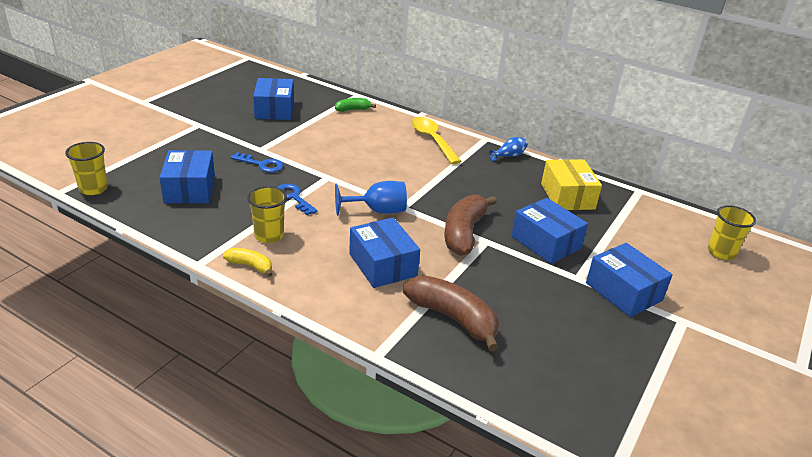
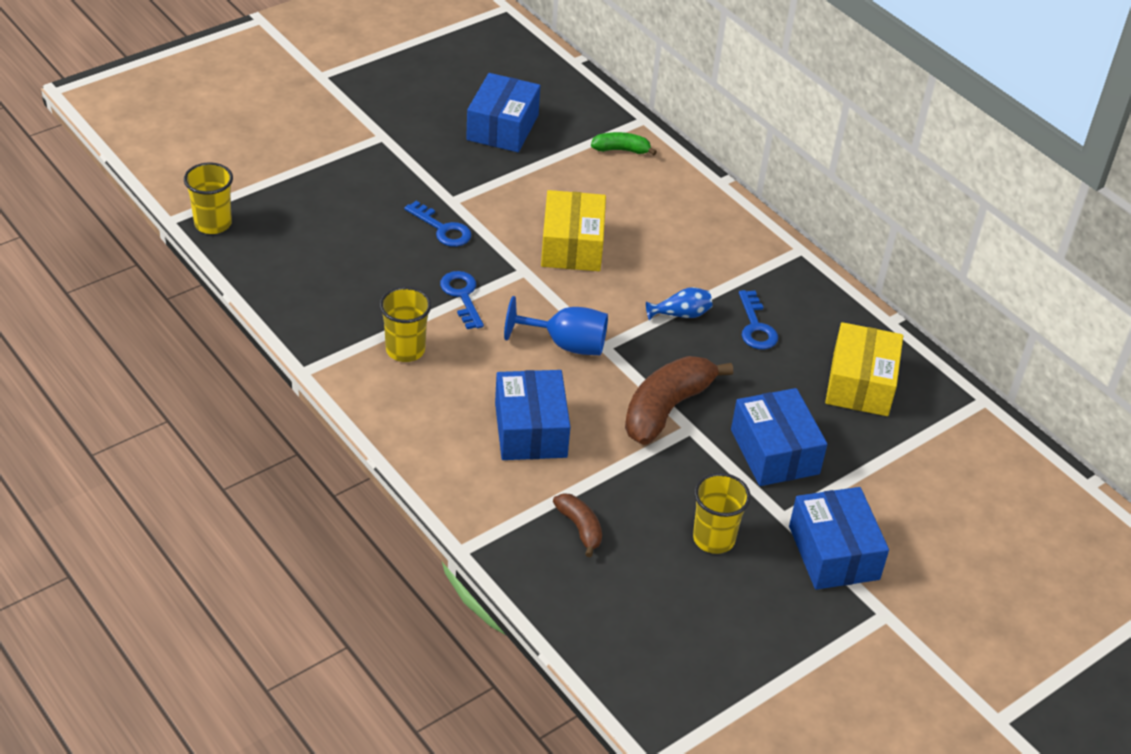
camera: 20 degrees right, 10 degrees up
(190, 189) = (332, 251): blue box -> none
(250, 266) = (364, 390): yellow banana -> none
(350, 159) = (572, 246): none -> yellow box
(432, 140) = (713, 235): yellow spoon -> none
(453, 318) = (580, 528): brown banana -> brown banana, size x0.53
(487, 179) = (756, 326): none -> blue key
(509, 156) = (816, 291): blue vase -> blue vase (681, 314)
(721, 252) = (1029, 533): yellow cup -> yellow cup (713, 538)

